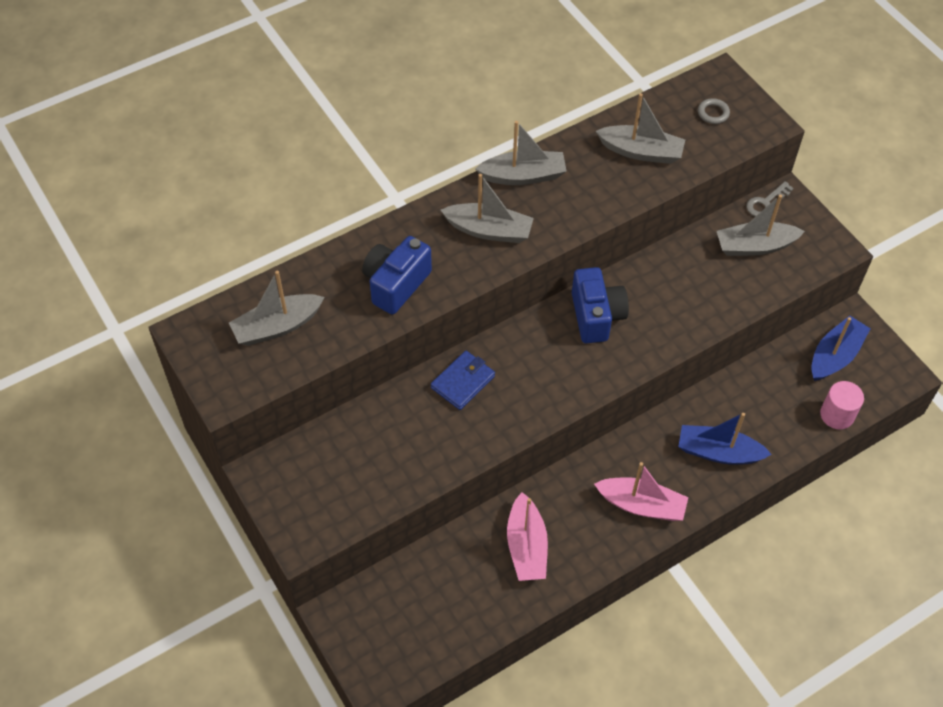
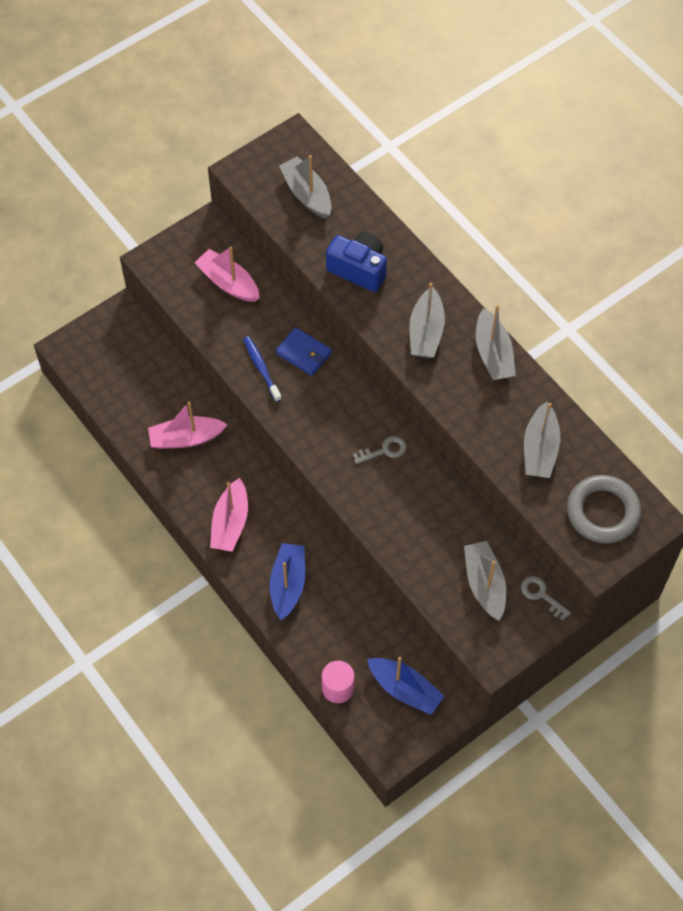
camera: 85 degrees right, 5 degrees up
(351, 454) = (228, 283): none -> pink boat
(478, 427) = (261, 368): none -> blue toothbrush
(596, 316) = (384, 450): blue camera -> grey key
(713, 113) = (602, 512): grey ring -> grey ring, size x2.29

